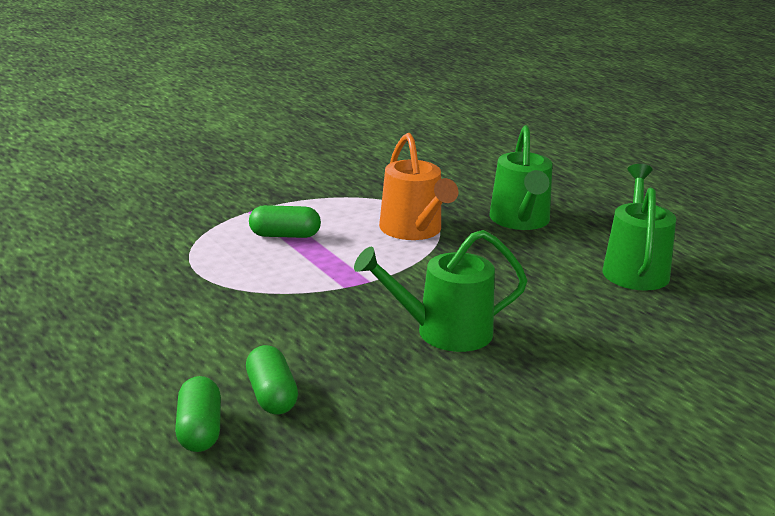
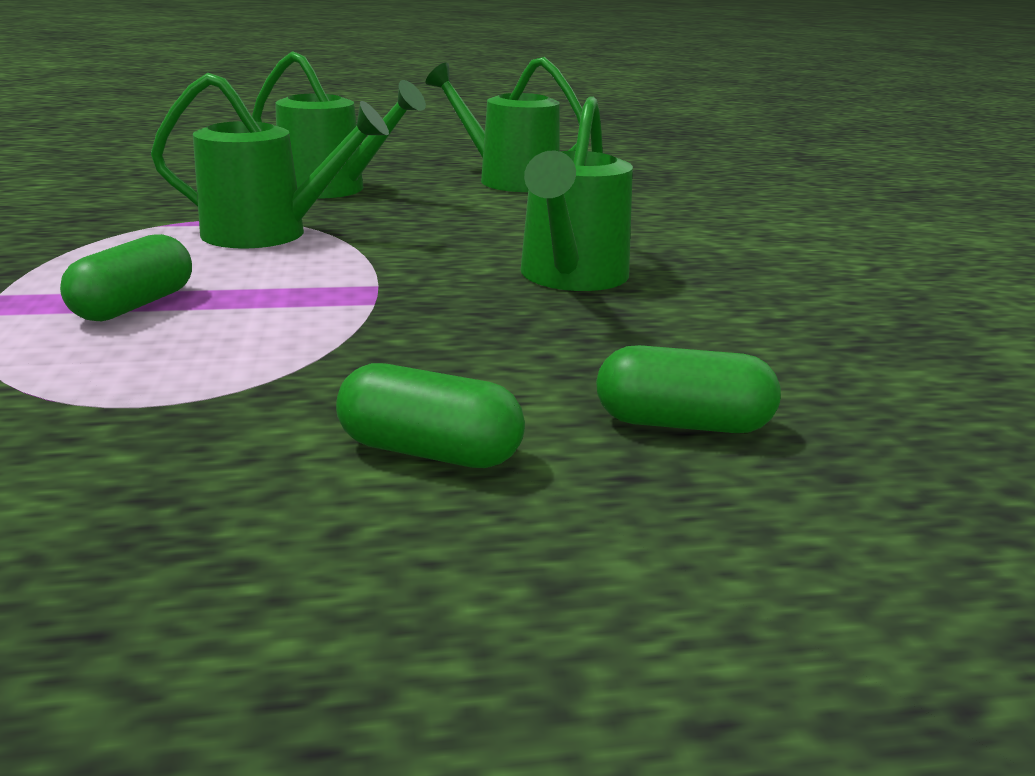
camera: 65 degrees left, 0 degrees up
(199, 430) = (781, 519): green capsule -> green capsule (430, 451)
(413, 230) = (268, 233): orange watering can -> green watering can

